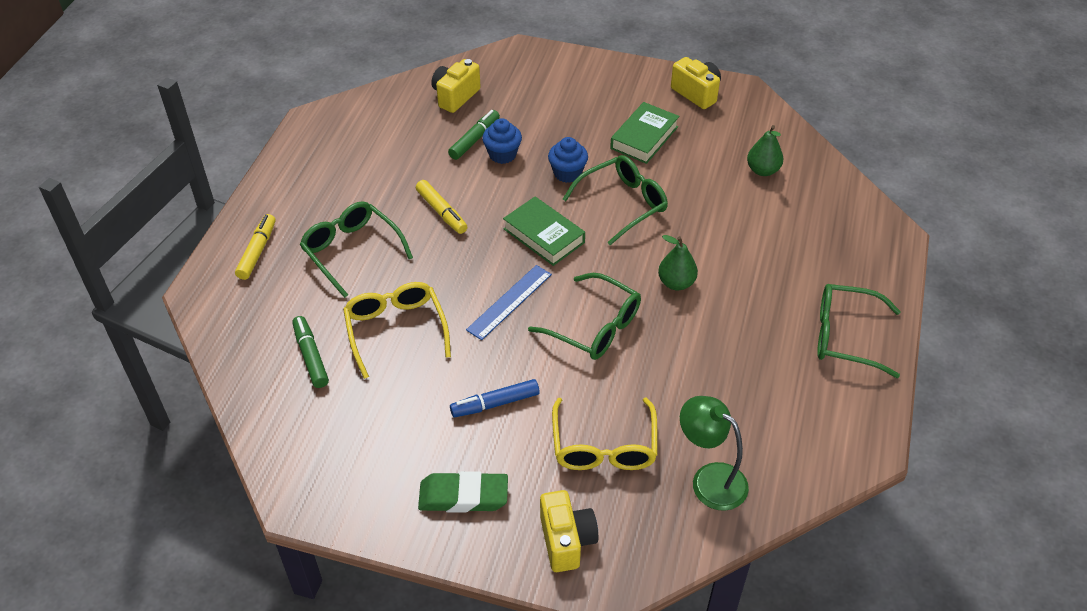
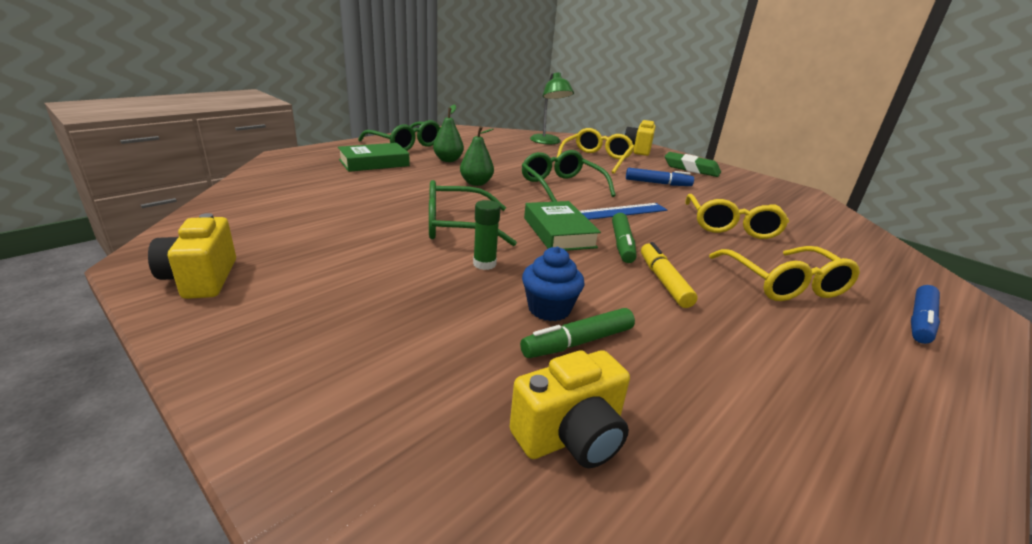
camera: 155 degrees left, 20 degrees down
(257, 251) = (920, 321): yellow marker -> blue marker
(311, 356) = (812, 235): green marker -> green marker (622, 244)
(352, 251) = (784, 284): green glasses -> yellow glasses
(567, 173) = (484, 264): blue cupcake -> green glue stick
(644, 138) = (351, 262): green book -> green book (374, 163)
(762, 170) = (292, 204): green pear -> green pear (448, 160)

